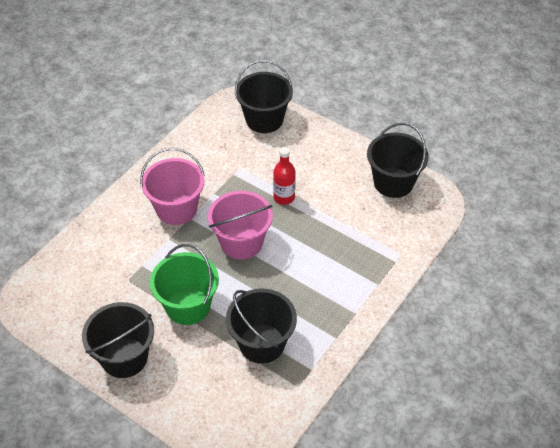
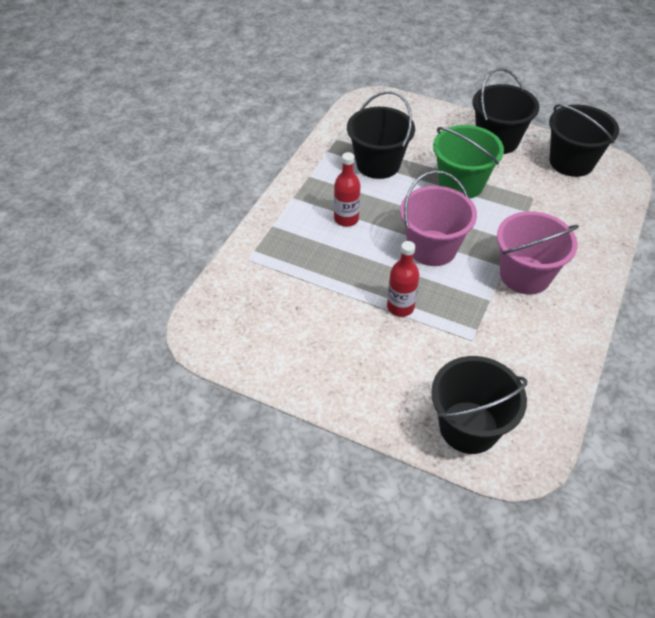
camera: 170 degrees right, 0 degrees up
(309, 282) = (346, 219): none -> red bottle
(393, 182) = (261, 348): black bucket -> black bucket (571, 162)

